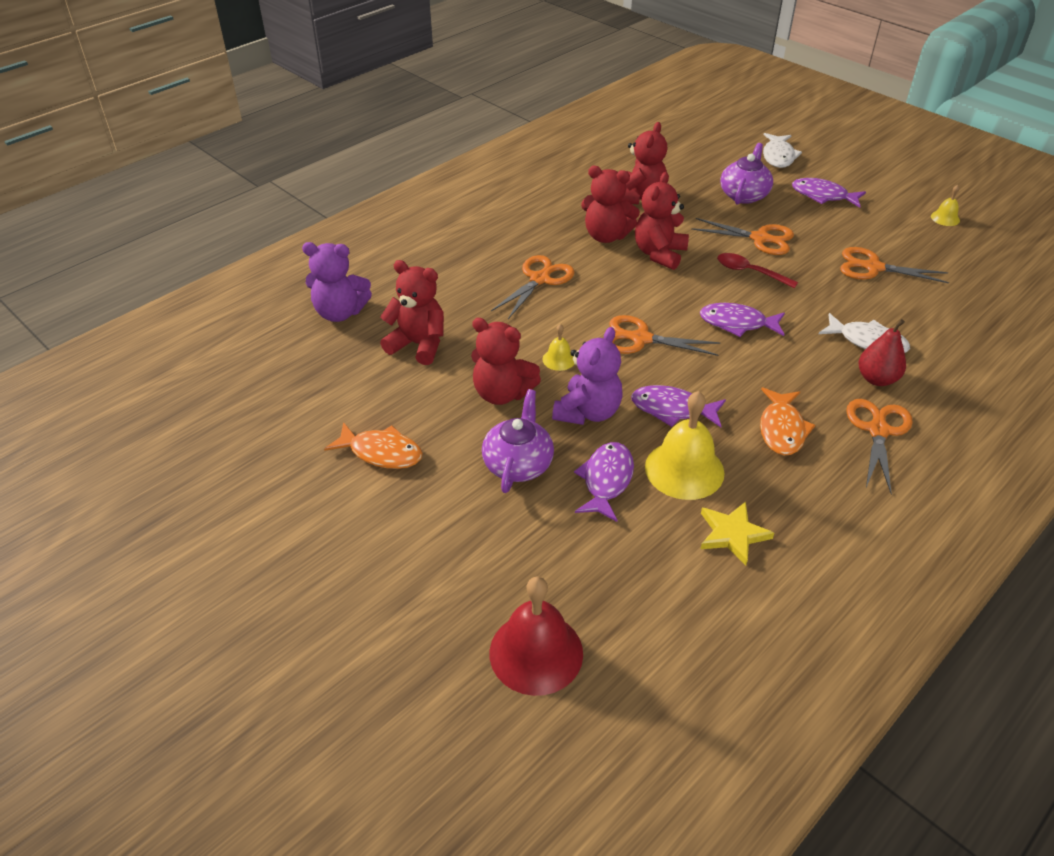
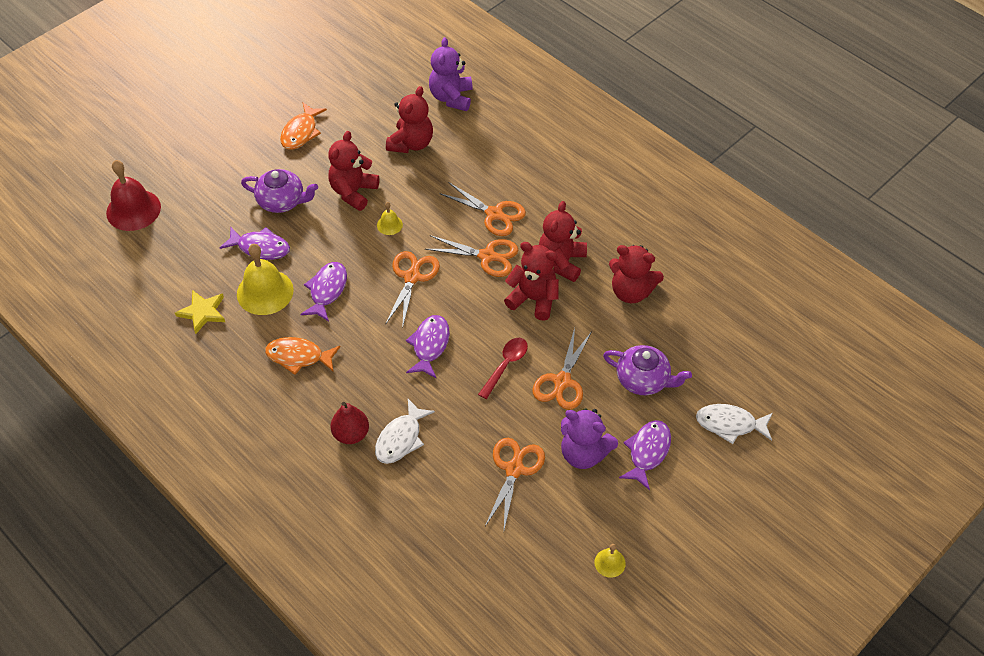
camera: 90 degrees right, 10 degrees up
(588, 412) = (329, 240): purple teddy bear -> purple teddy bear (584, 453)
(878, 430) = (290, 420): orange scissors -> orange scissors (487, 256)

